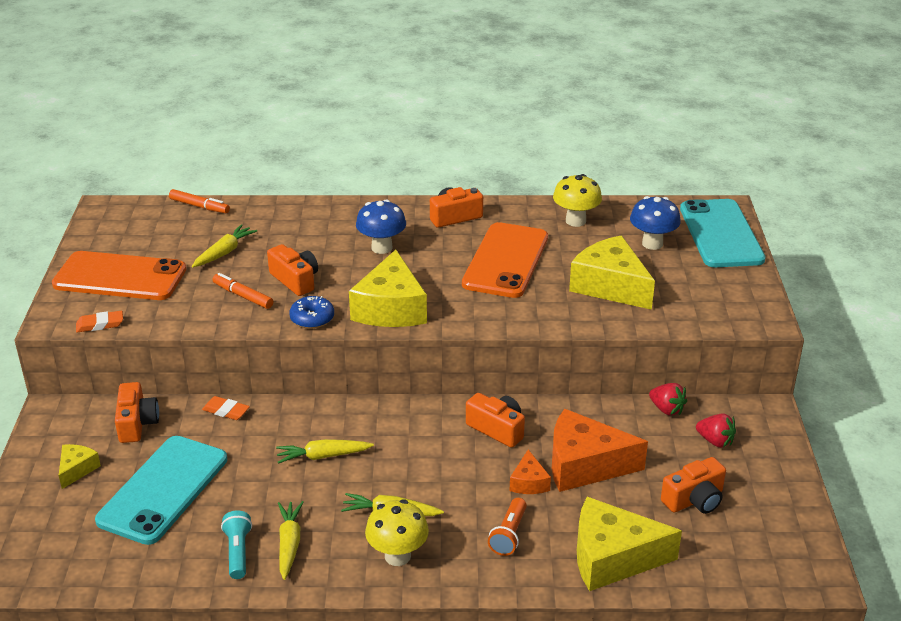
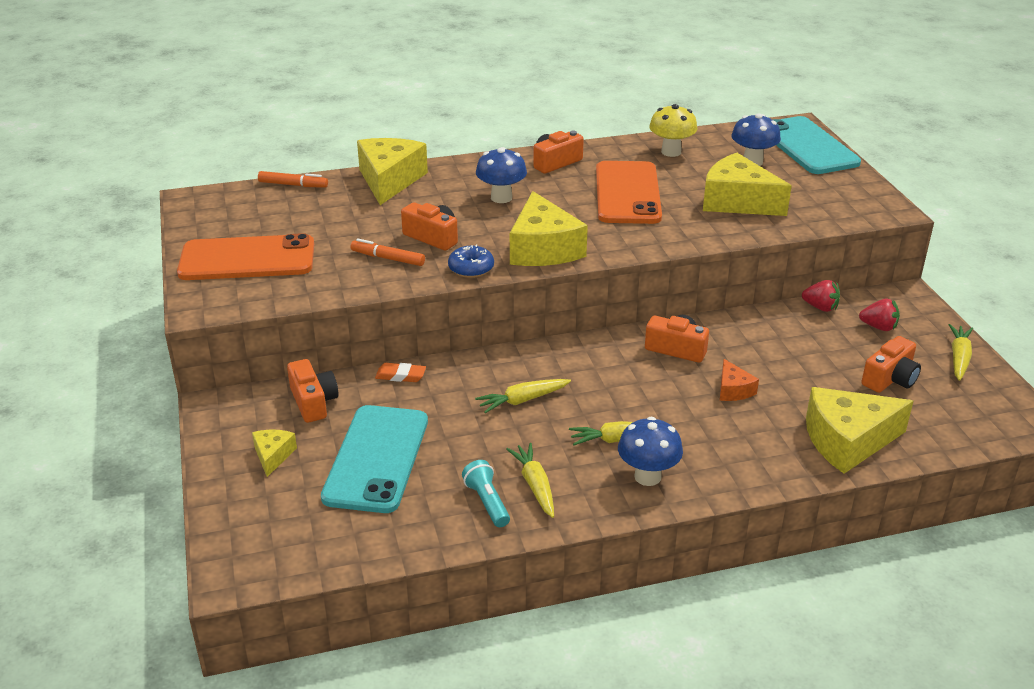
camera: 15 degrees left, 0 degrees up
(100, 324) = (252, 305): orange eraser -> none
(224, 252) = (344, 222): yellow carrot -> yellow carrot (959, 358)
(288, 214) = (389, 180): none -> yellow cheese
(397, 556) = (647, 476): yellow mushroom -> blue mushroom
(509, 535) = (742, 439): orange flashlight -> none
(584, 465) = (775, 366): orange cheese -> none

